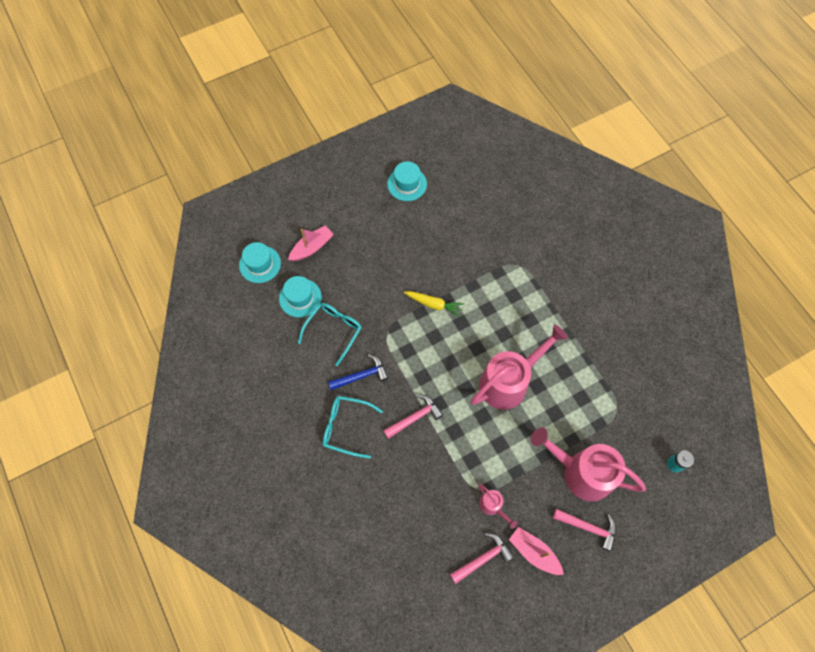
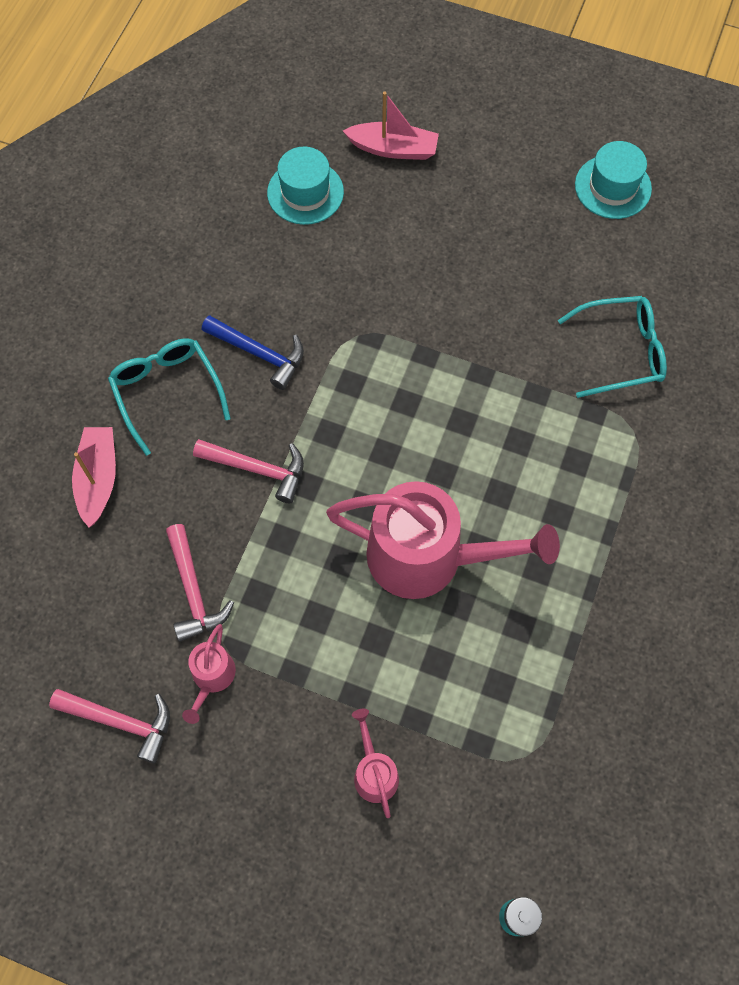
camera: 50 degrees right, 0 degrees up
(260, 264) = (309, 109): turquoise hat -> none
(333, 331) = (293, 269): turquoise glasses -> turquoise glasses (620, 352)
(433, 304) = (455, 363): yellow carrot -> none
(534, 552) = (188, 791): pink boat -> pink boat (98, 479)
(581, 472) = (374, 772): pink watering can -> pink watering can, size x0.45
(588, 527) = (293, 848): pink hammer -> pink hammer (193, 591)

